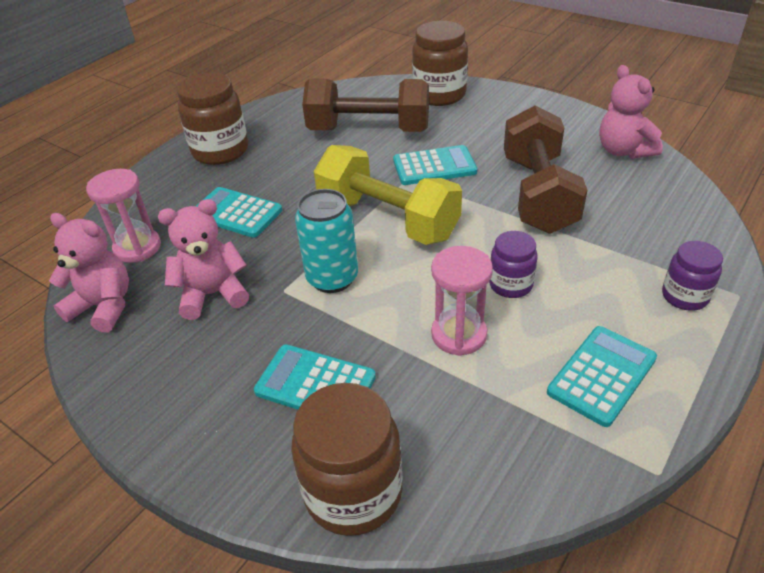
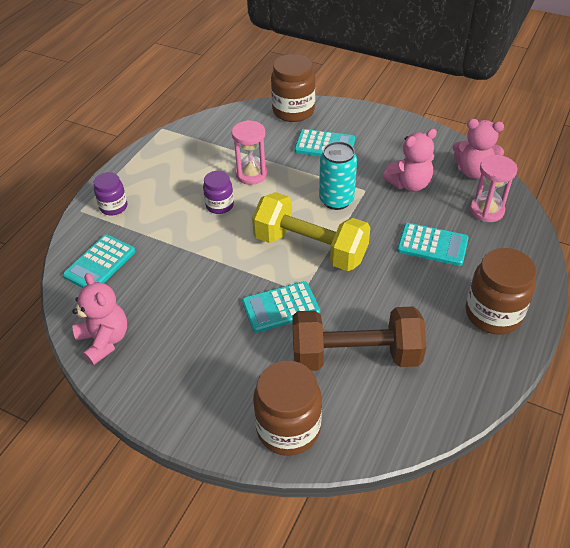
camera: 170 degrees right, 5 degrees up
(538, 194) = (192, 282): brown dumbbell -> none
(602, 375) = (176, 162): turquoise calculator -> turquoise calculator (100, 263)

